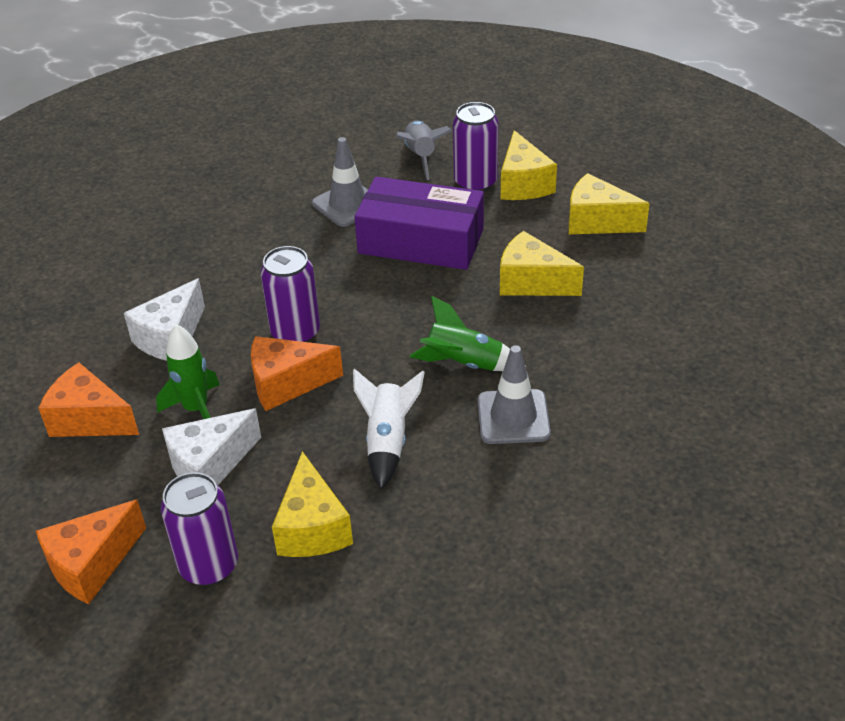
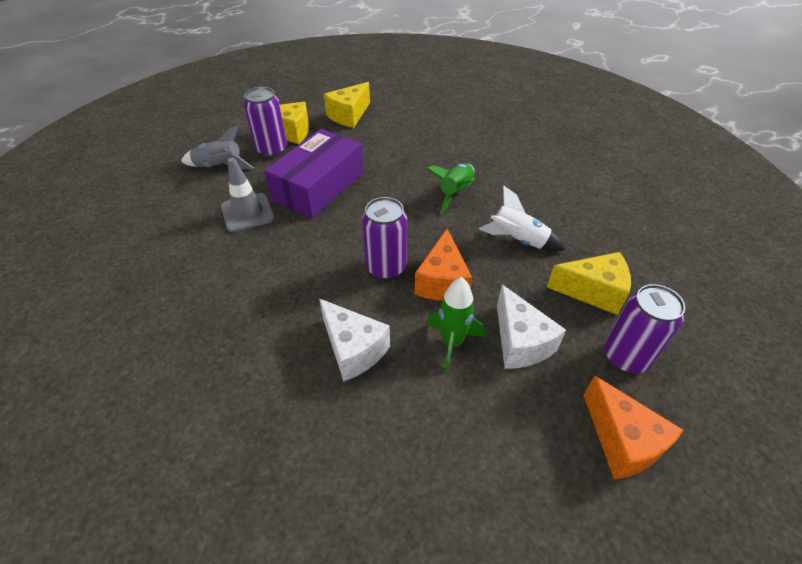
camera: 75 degrees left, 5 degrees up
(89, 419) = (440, 427): orange cheese -> none
(513, 417) = (510, 184): grey traffic cone -> none
(532, 282) = (391, 150): yellow cheese -> none

